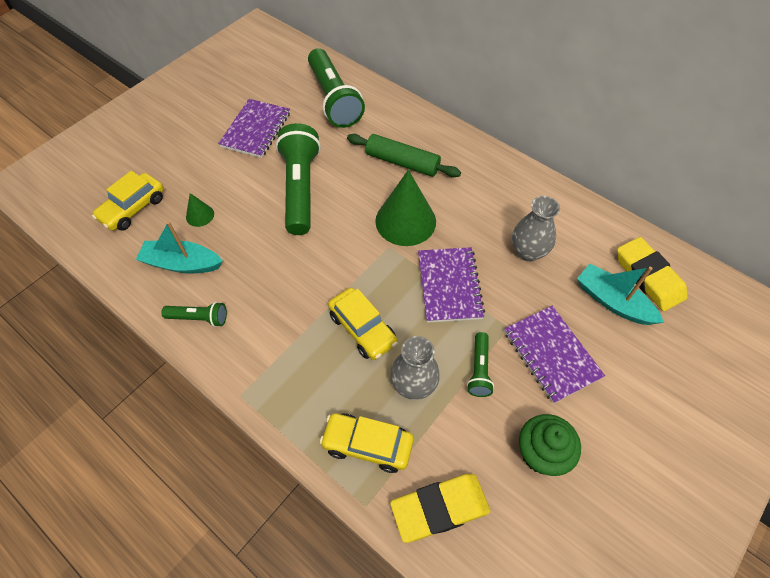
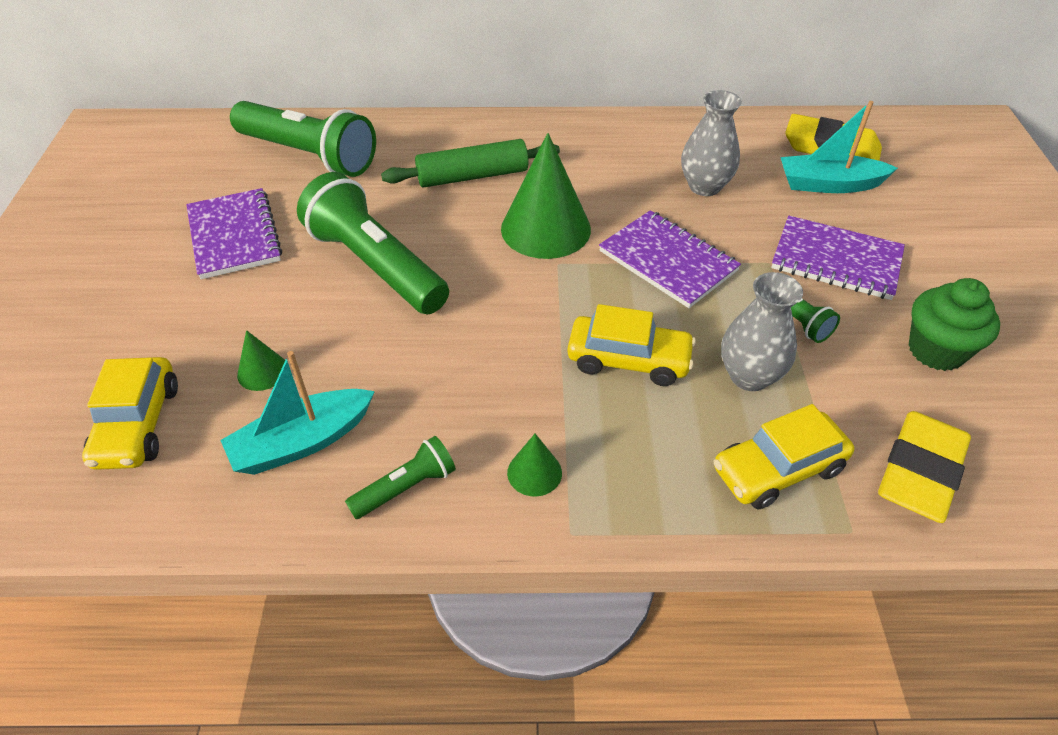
camera: 40 degrees left, 10 degrees down
(256, 353) = (534, 472): none -> green cone

